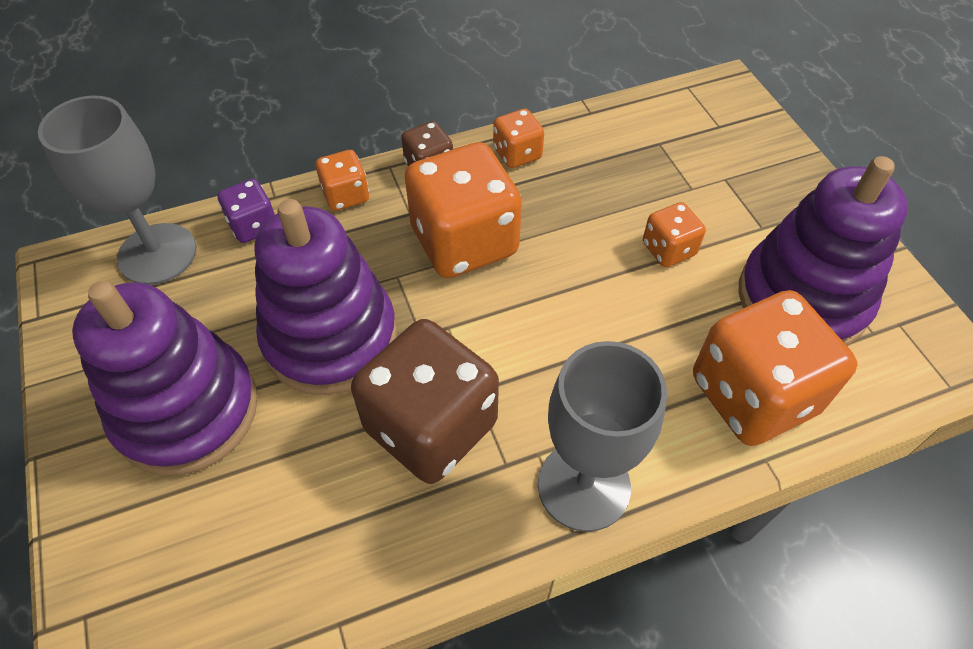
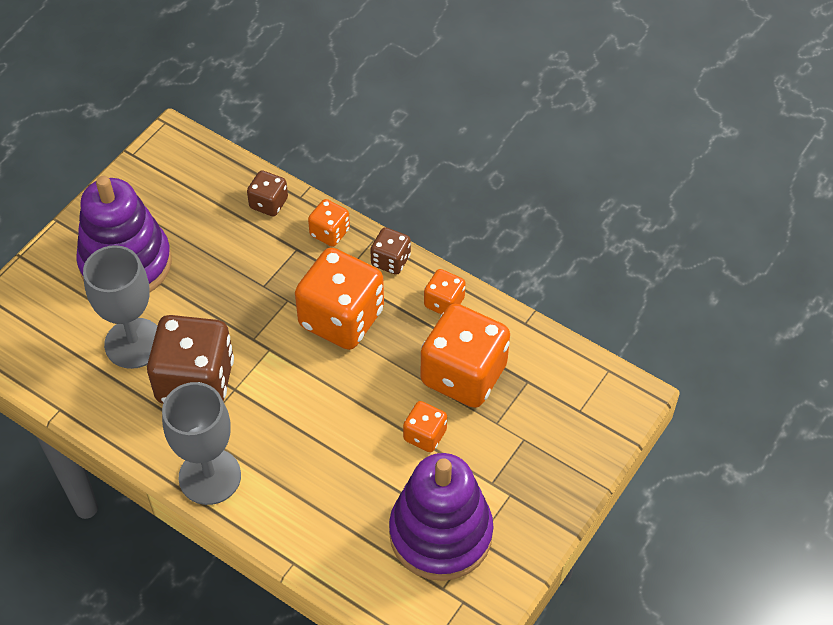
camera: 55 degrees right, 0 degrees up
(157, 254) = (212, 173): grey goblet -> grey goblet (134, 343)
(253, 225) = (268, 203): purple dice -> brown dice
(330, 337) = (218, 296): purple stacking toy -> none
(753, 395) = (337, 536): orange dice -> orange dice (463, 374)

